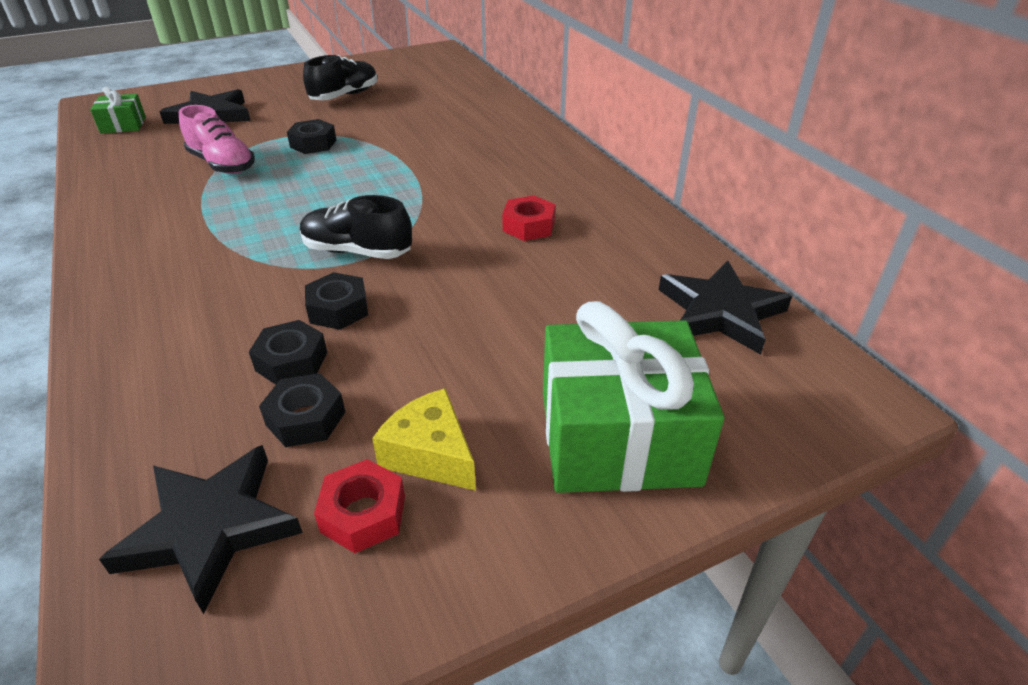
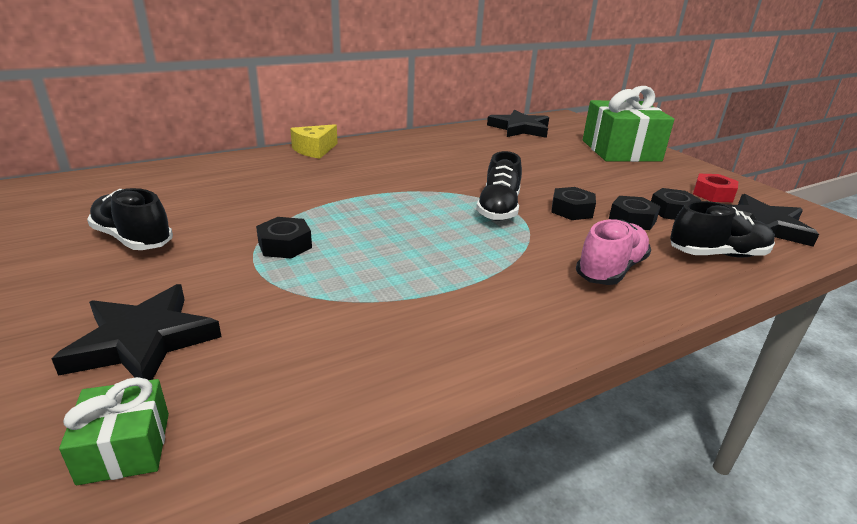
camera: 95 degrees left, 10 degrees down
(158, 419) = (717, 254): none -> black shoe
(222, 164) = (331, 297): pink shoe -> pink shoe (610, 270)
(430, 454) = (665, 182): yellow cheese -> yellow cheese (314, 150)
(528, 226) = (448, 160): red nut -> none

